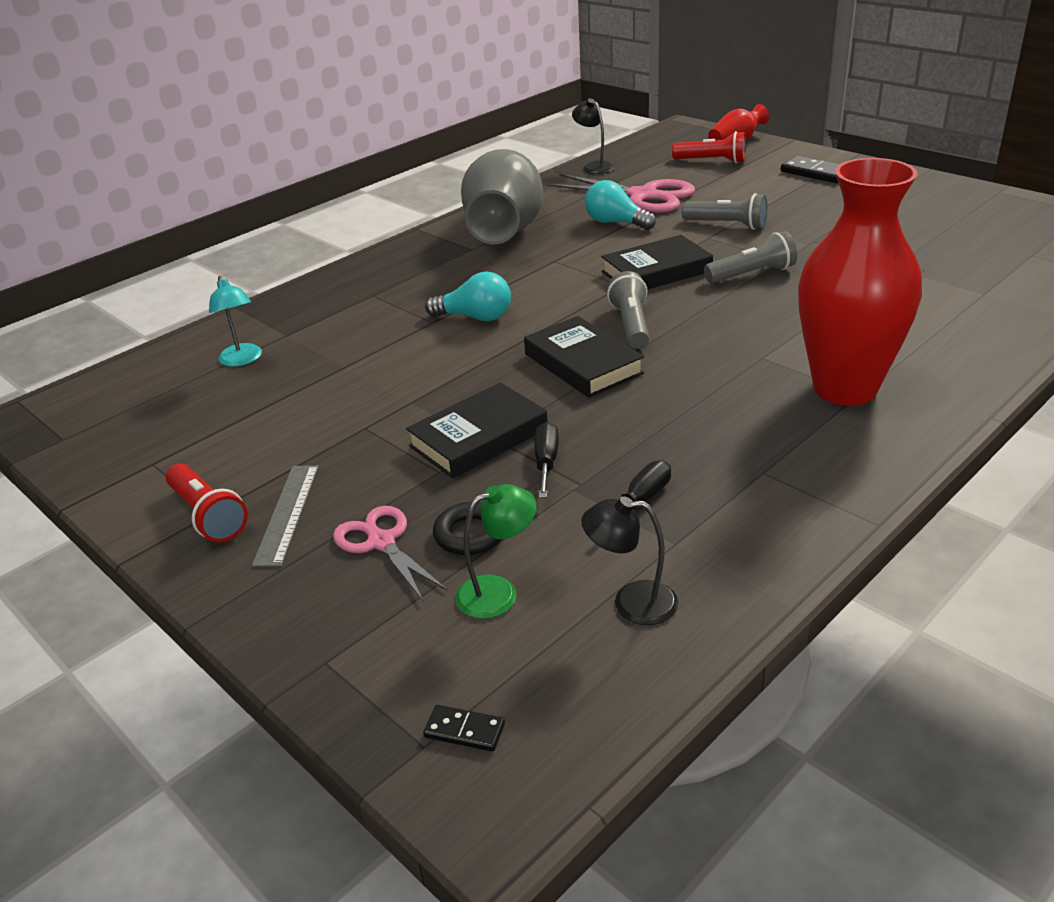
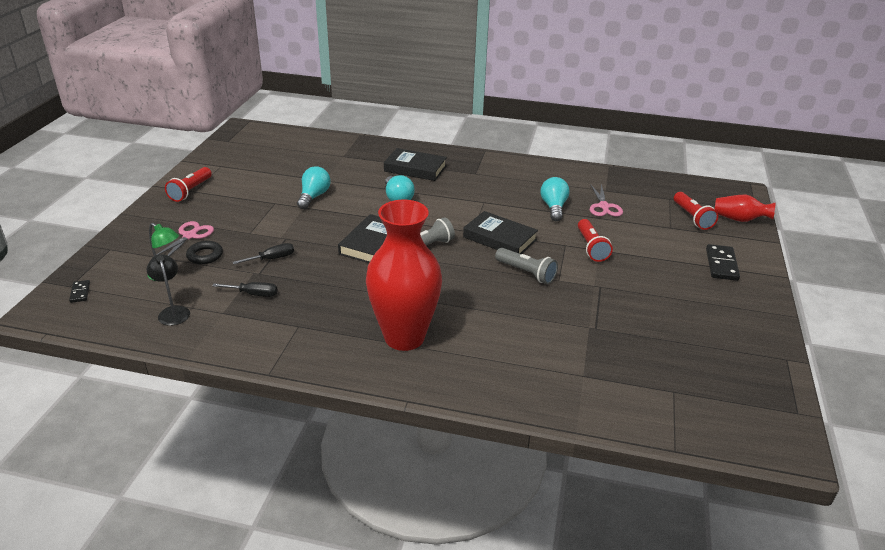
camera: 55 degrees right, 0 degrees up
(242, 360) = (313, 154): turquoise lamp -> none
(287, 513) = (200, 207): grey ruler -> none
(388, 386) = (314, 196): none -> turquoise light bulb
(478, 437) = (283, 234): black book -> black book (415, 168)
(505, 230) = (508, 176): grey vase -> none
(594, 166) = (631, 178): black lamp -> none
(643, 196) = (604, 206): pink scissors -> pink scissors, size x0.60
(727, 225) = (591, 247): grey flashlight -> red flashlight

